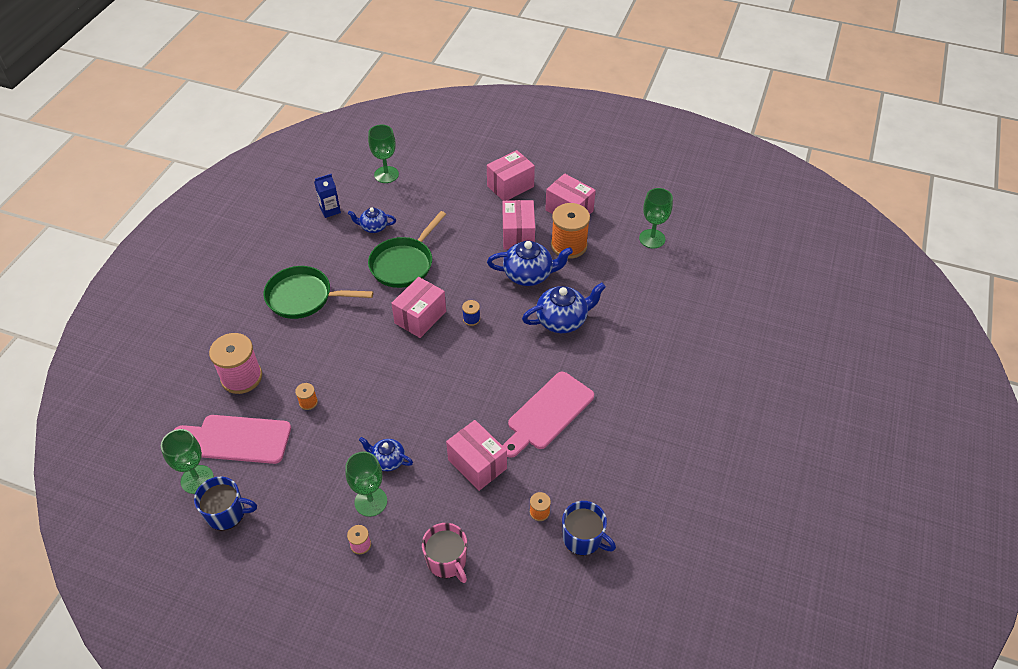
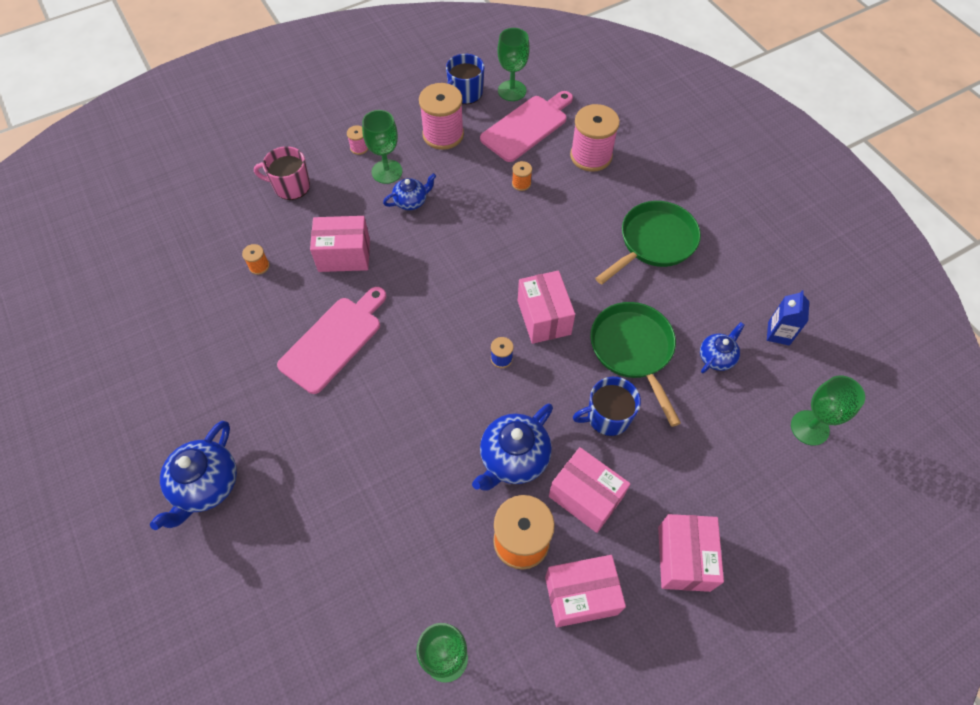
camera: 130 degrees right, 10 degrees up
(294, 492) = (443, 134): none -> pink spool
(548, 413) = (334, 341): pink cutting board -> pink cutting board turned 45 degrees clockwise
(562, 320) = (422, 440): blue teapot -> blue teapot (206, 485)
(583, 538) = (207, 278): blue mug -> blue mug (607, 417)

